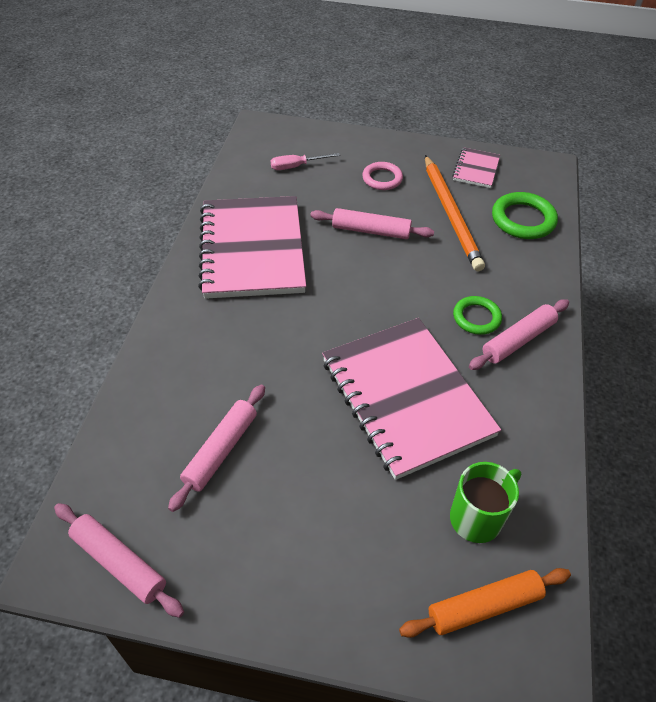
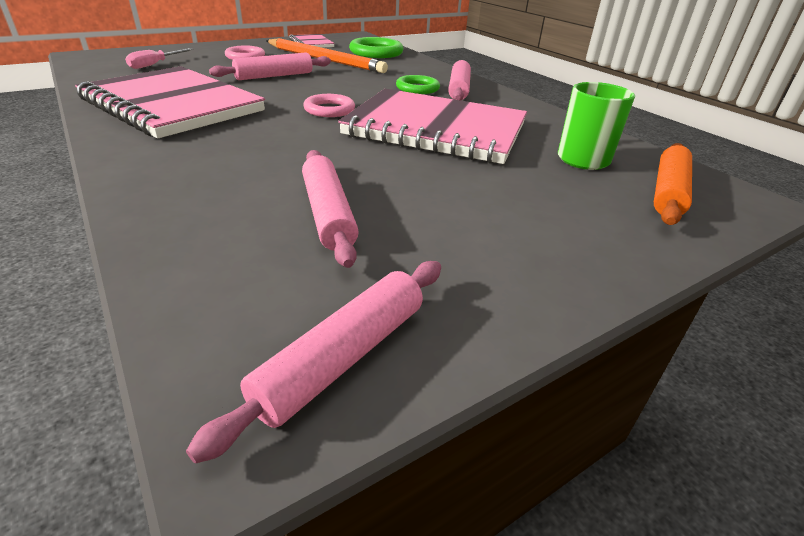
camera: 45 degrees left, 15 degrees down
(119, 563) = (342, 357): pink rolling pin -> pink rolling pin turned 45 degrees counterclockwise
(356, 316) = (329, 110): none -> pink ring

